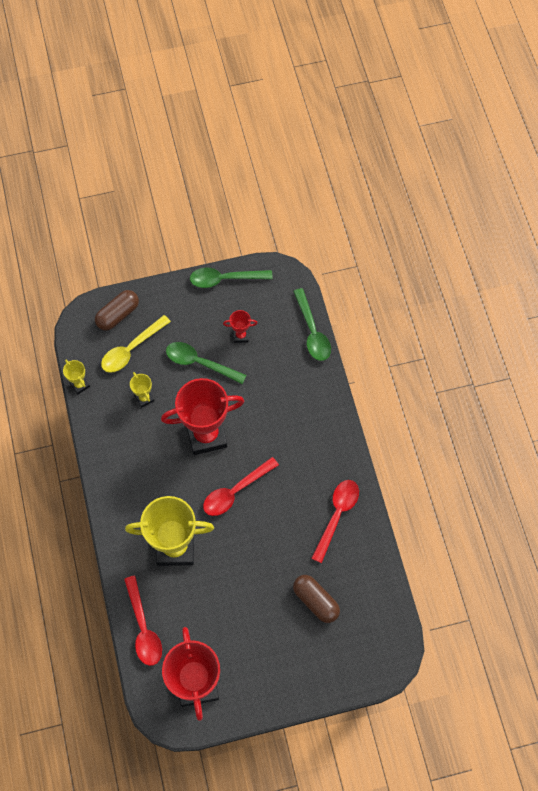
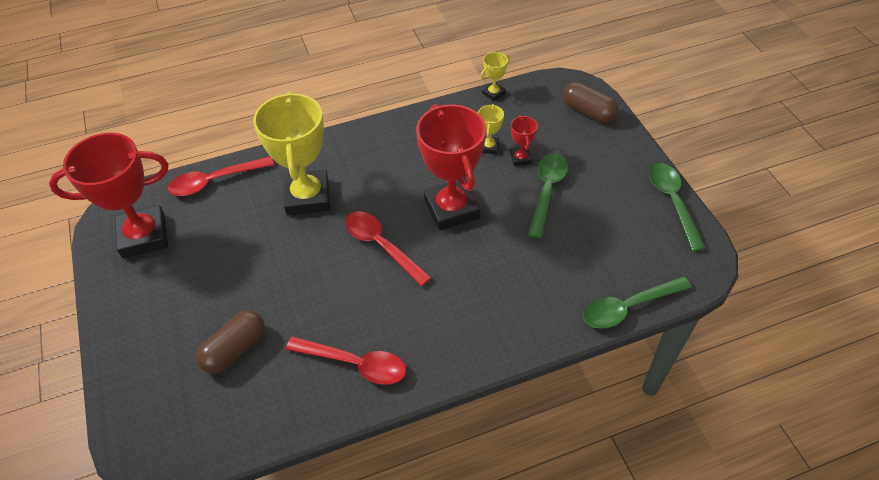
camera: 85 degrees right, 15 degrees down
(131, 349) = (548, 128): yellow spoon -> none
(144, 398) = (489, 147): yellow trophy -> yellow trophy turned 45 degrees counterclockwise
(240, 336) = (596, 227): red trophy -> red trophy (520, 158)

